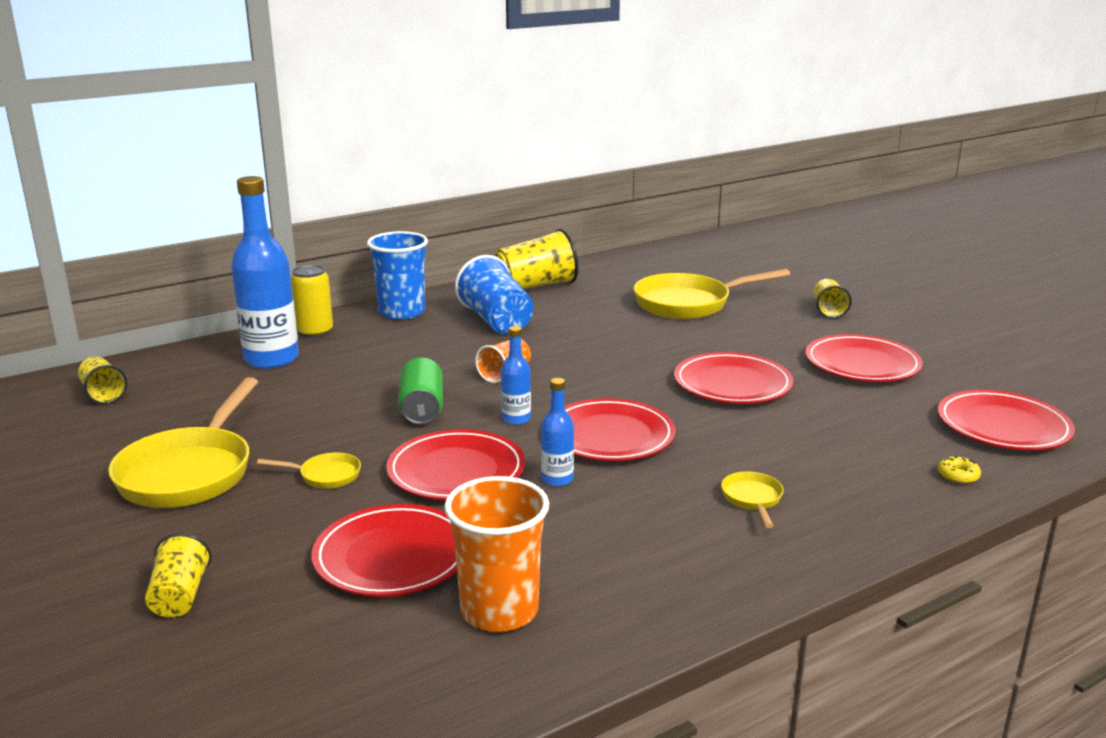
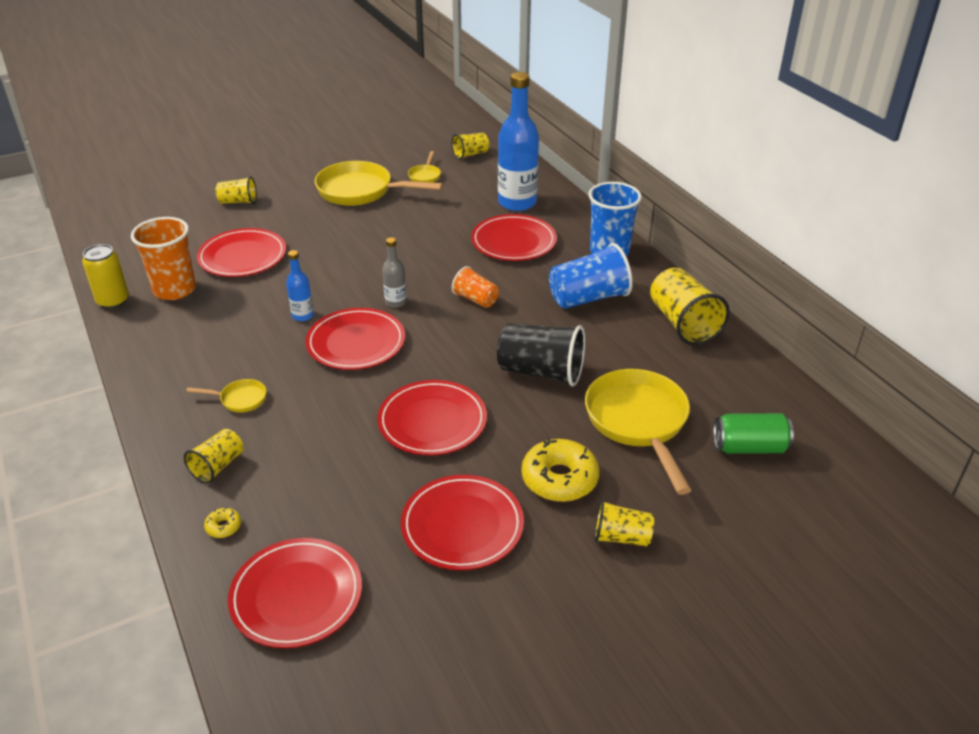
camera: 95 degrees right, 15 degrees up
(314, 332) = (567, 215): yellow can -> yellow can (113, 301)
(325, 476) = (340, 232): yellow pan -> yellow pan (425, 176)
(422, 409) = (422, 263): green can -> green can (749, 447)
(456, 471) = (328, 277): red plate -> red plate (513, 242)
(516, 419) = (395, 302): blue bottle -> grey bottle
(631, 339) = (541, 372): none -> black cup
(778, 330) = (559, 479): none -> yellow donut
(875, 494) = (218, 466): none -> yellow cup

